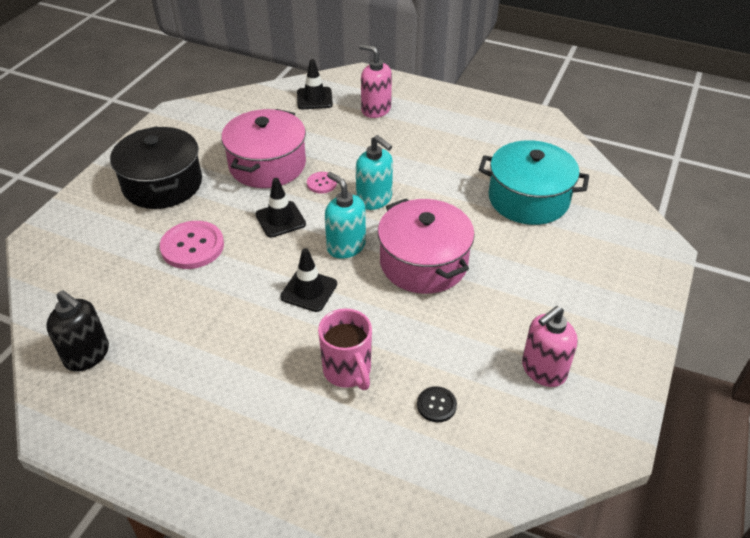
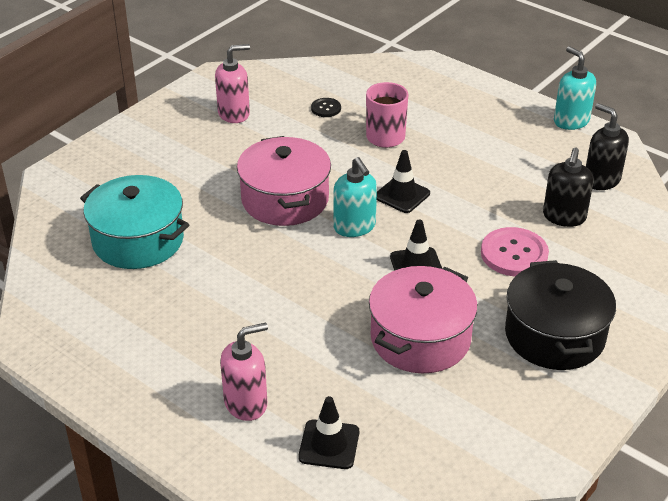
camera: 165 degrees left, 5 degrees down
(139, 296) = (564, 217): none -> black soap dispenser
(322, 183) = (359, 300): pink button -> none
(374, 199) = (305, 270): turquoise soap dispenser -> turquoise soap dispenser (571, 121)
(375, 109) = (246, 403): pink soap dispenser -> pink soap dispenser turned 75 degrees counterclockwise

